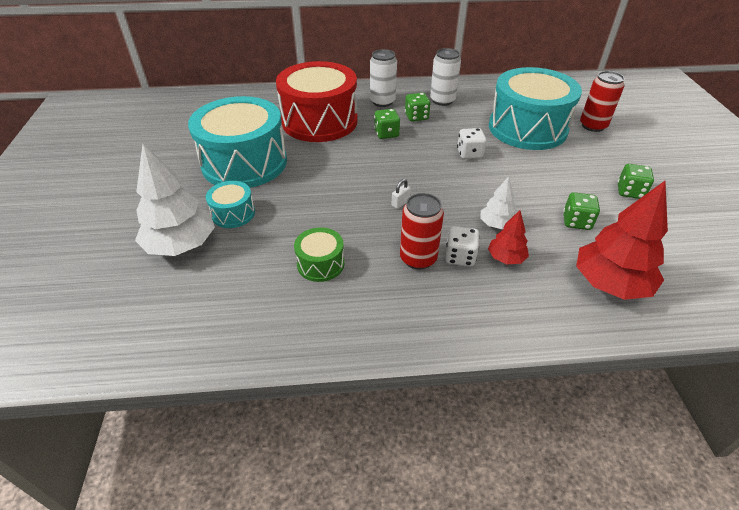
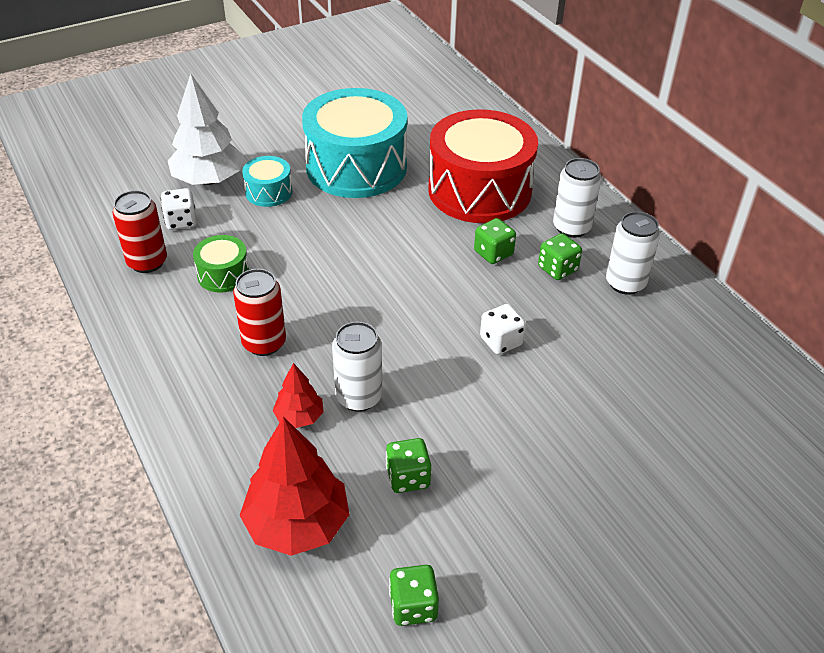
camera: 65 degrees right, 0 degrees up
(400, 203) = (354, 304): white padlock -> none
(460, 257) = (282, 376): white dice -> white dice (181, 221)
(496, 224) = (359, 397): white tree -> white can
(527, 128) = (618, 391): turquoise drum -> none
(593, 126) = (692, 472): red can -> red can (147, 262)
(630, 192) = (519, 535): green dice -> green dice (413, 606)

